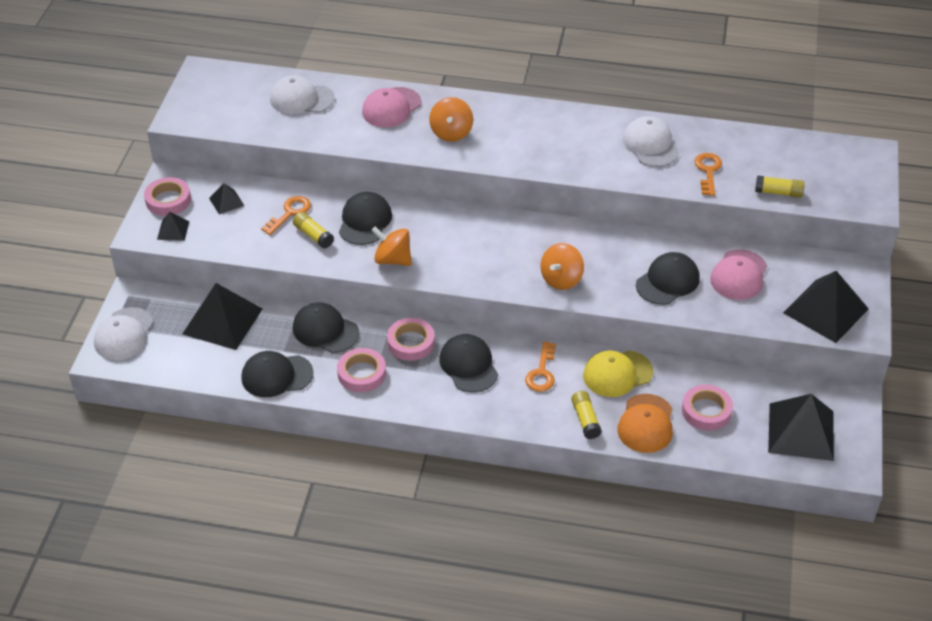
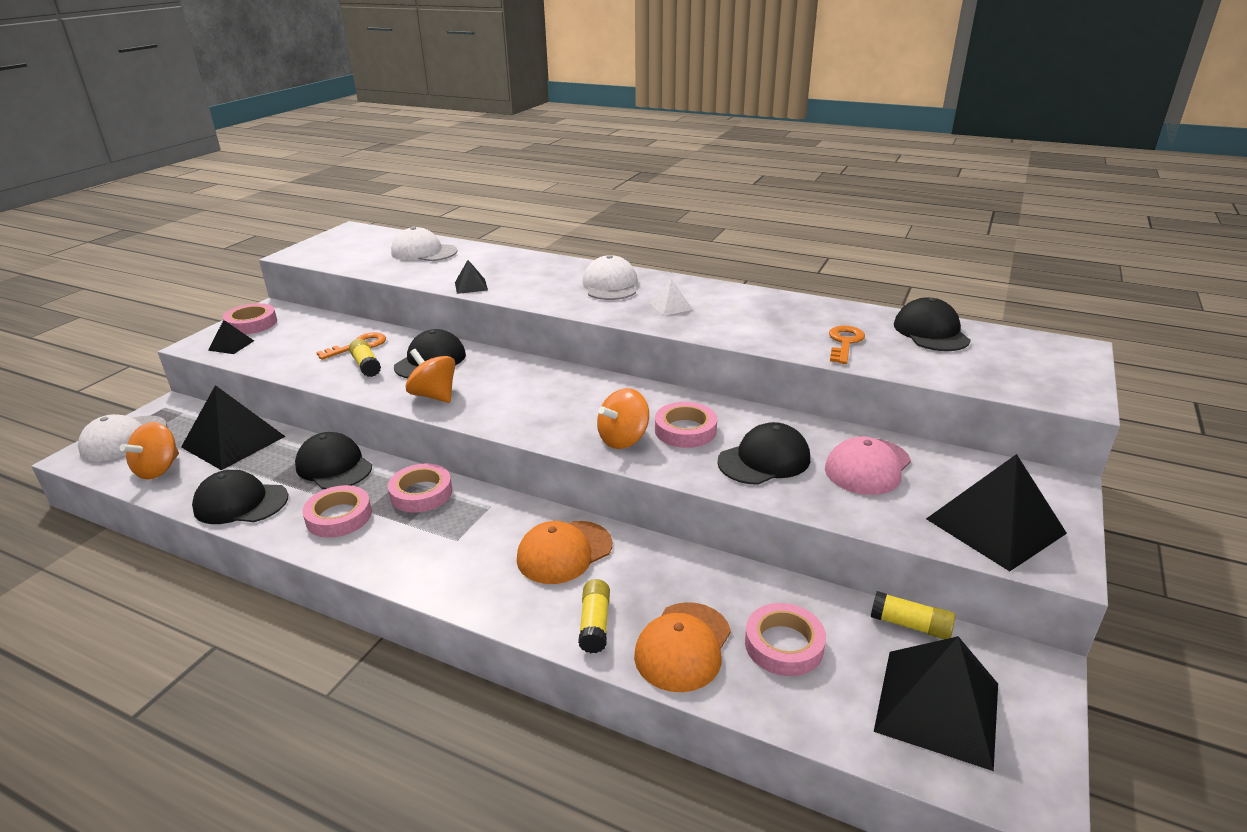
camera: 15 degrees right, 15 degrees down
(226, 201) = (305, 330): black pyramid -> black pyramid (471, 286)
(391, 107) = (507, 264): pink cap -> none
(451, 133) = (555, 286): orange spinning top -> orange spinning top (158, 469)
(468, 365) = (474, 529): black cap -> black cap (931, 332)
(541, 372) = (564, 552): orange key -> orange cap
(561, 146) = (671, 306): none -> white pyramid
(603, 263) = (685, 430): none -> pink tape
(617, 374) = (667, 571): yellow cap -> none
(650, 145) = (779, 315): white cap -> white cap (610, 285)
(778, 192) = (937, 371): yellow glue stick -> yellow glue stick (910, 625)

